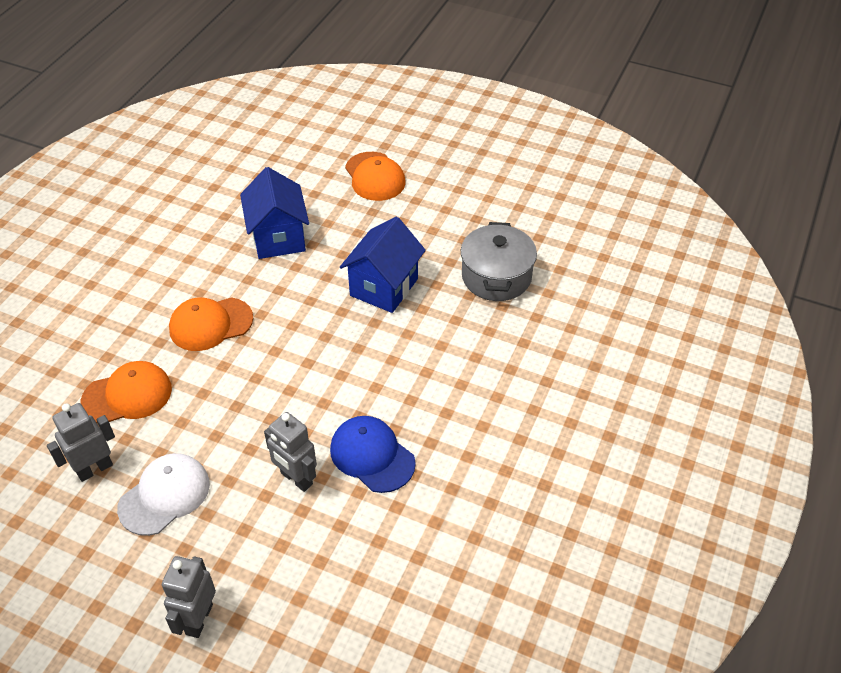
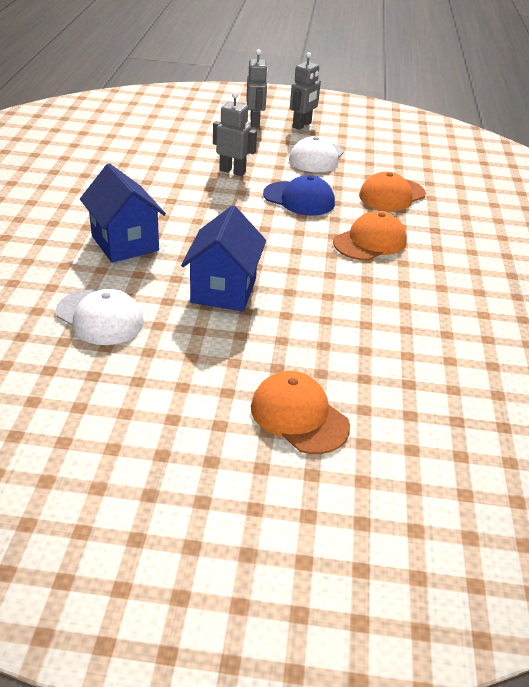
camera: 160 degrees right, 10 degrees down
(94, 469) = (374, 162): grey robot -> grey robot (302, 125)
(278, 238) = (367, 320): blue house -> blue house (125, 243)
(372, 456) = (182, 186): blue cap -> blue cap (299, 199)
(496, 276) = (100, 317): grey pot -> white cap

